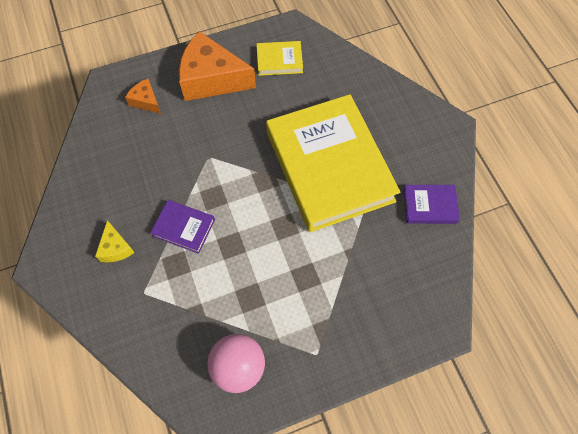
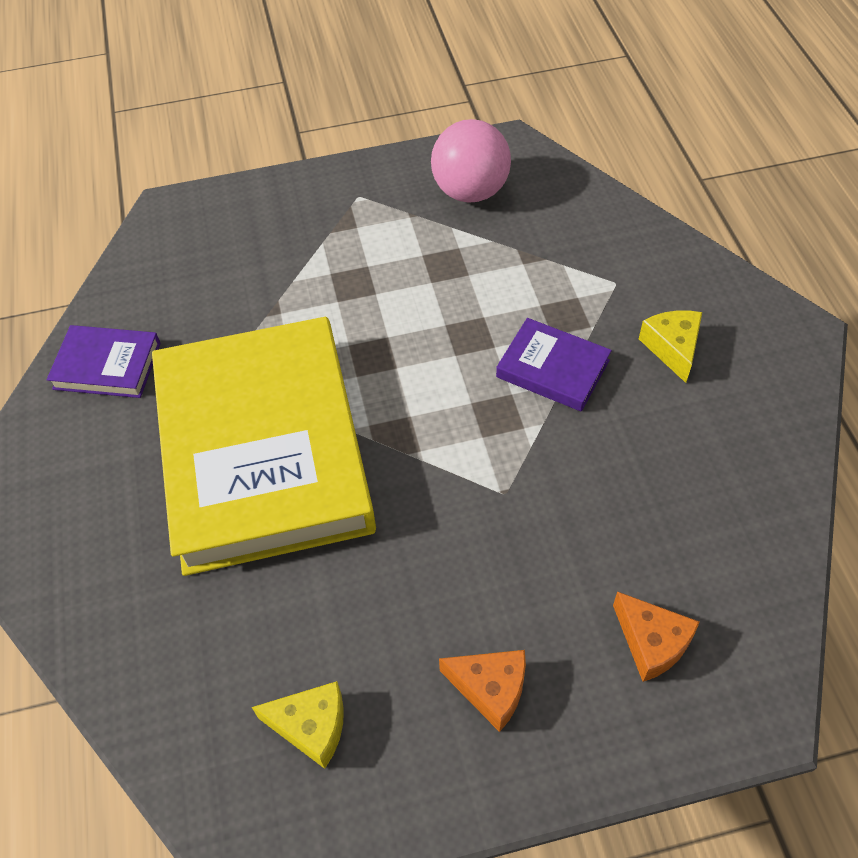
camera: 170 degrees left, 10 degrees down
(211, 79) = (490, 689): orange cheese -> orange cheese, size x0.47
(279, 60) = (311, 726): yellow book -> yellow cheese

